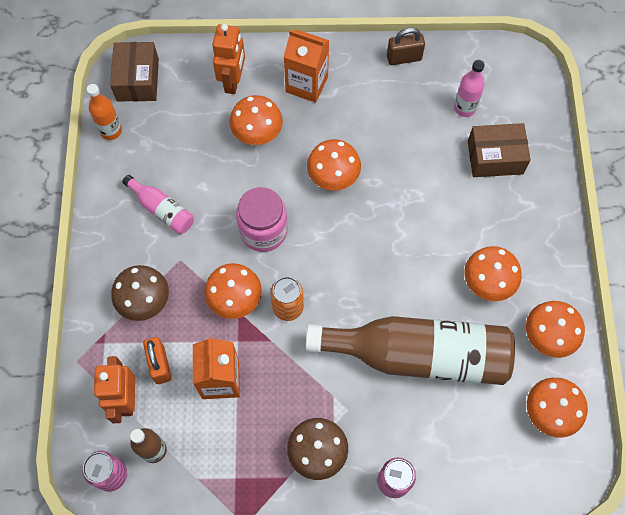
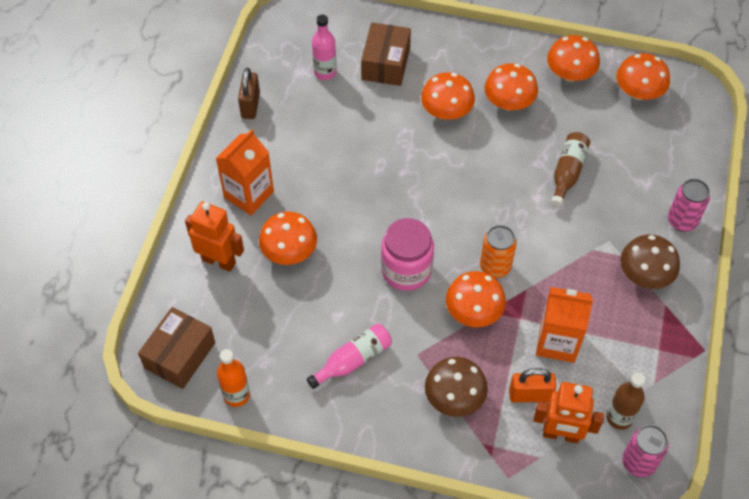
camera: 75 degrees left, 10 degrees down
(138, 80) = (180, 355): brown box -> brown box turned 75 degrees counterclockwise
(333, 175) = (362, 196): orange mushroom -> orange mushroom (446, 111)
(418, 355) = (567, 173): brown bottle -> brown bottle, size x0.44

